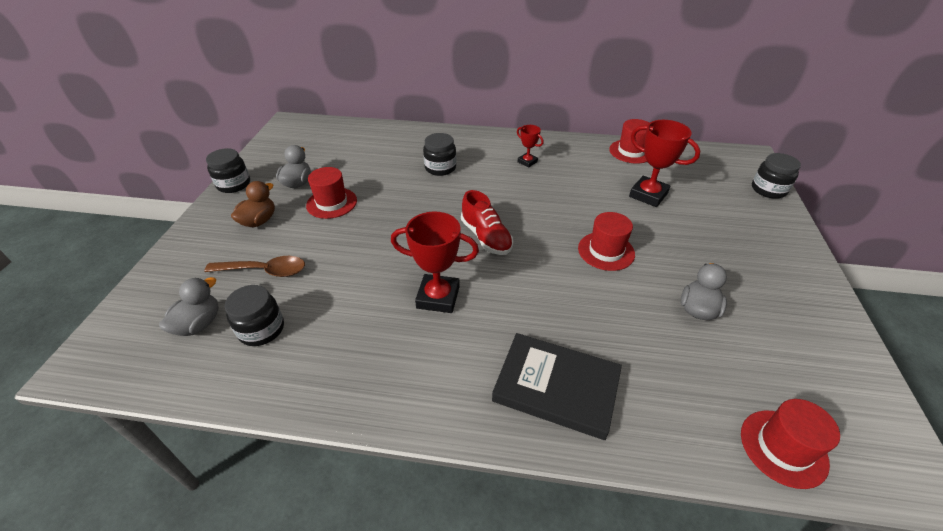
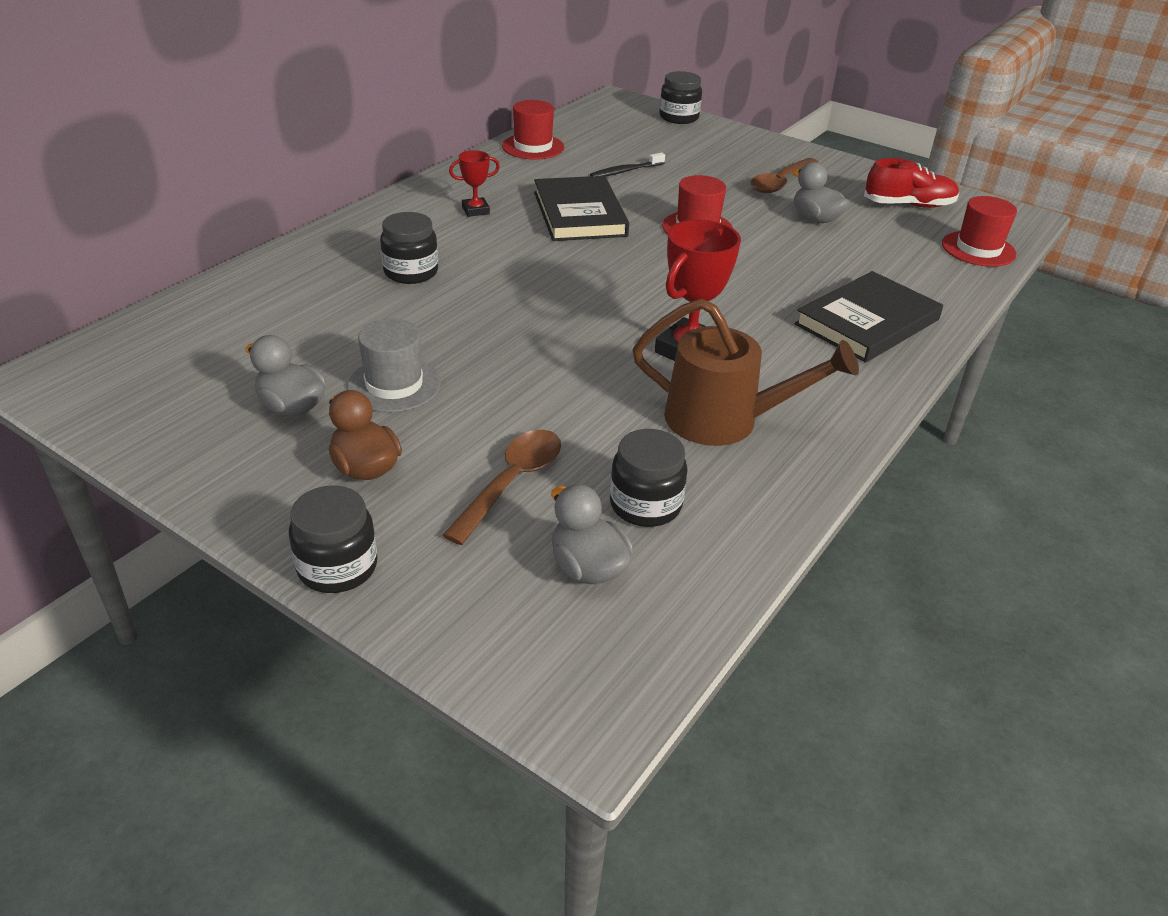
camera: 65 degrees left, 5 degrees down
(234, 184) = (202, 481): black jar -> black jar (337, 567)
(331, 203) = (394, 385): red hat -> grey hat
(366, 339) = (725, 420): none -> brown watering can
(486, 237) = (605, 287): red shoe -> red shoe (908, 205)
(566, 197) = (580, 214): none -> black book
(648, 195) = (625, 171): red trophy -> black toothbrush
(735, 272) = (780, 182): none -> brown spoon

